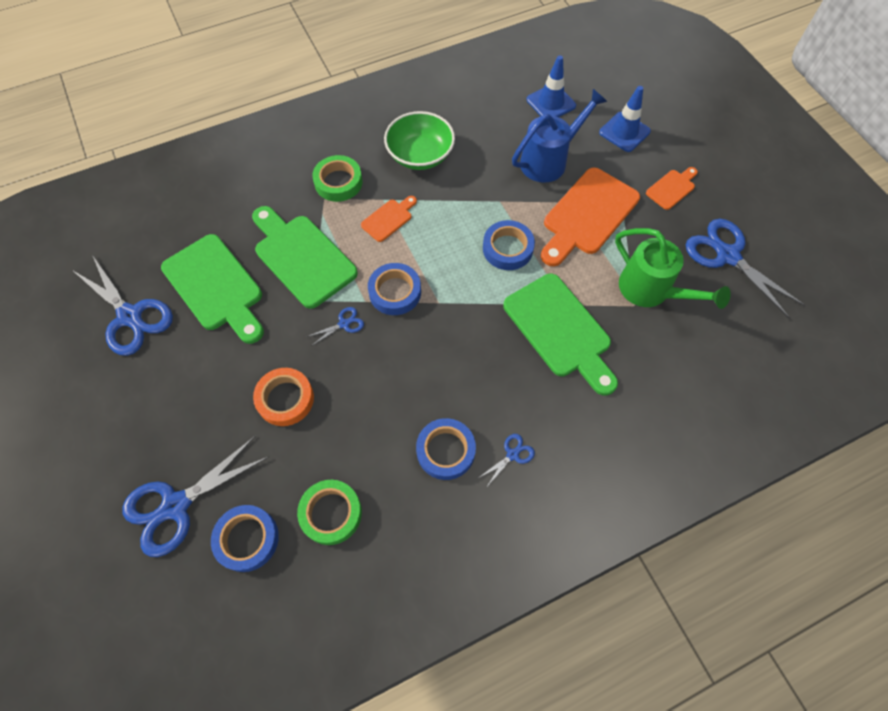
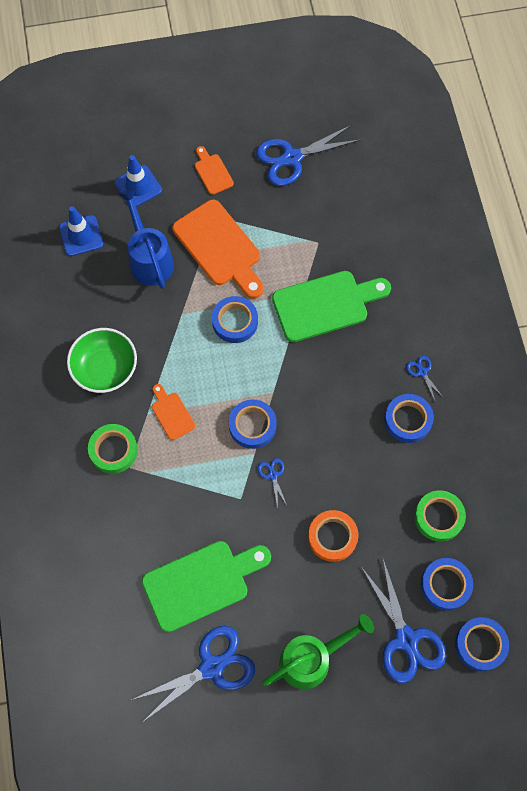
camera: 75 degrees left, 5 degrees up
(177, 598) = (480, 644): none -> blue tape
(302, 257) = (191, 499): green cutting board -> none
(651, 291) = (308, 225): green watering can -> green watering can (312, 659)

